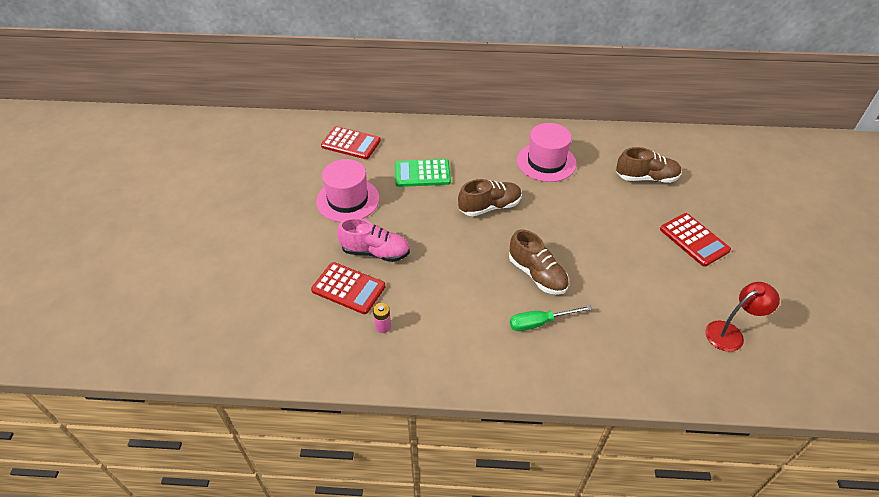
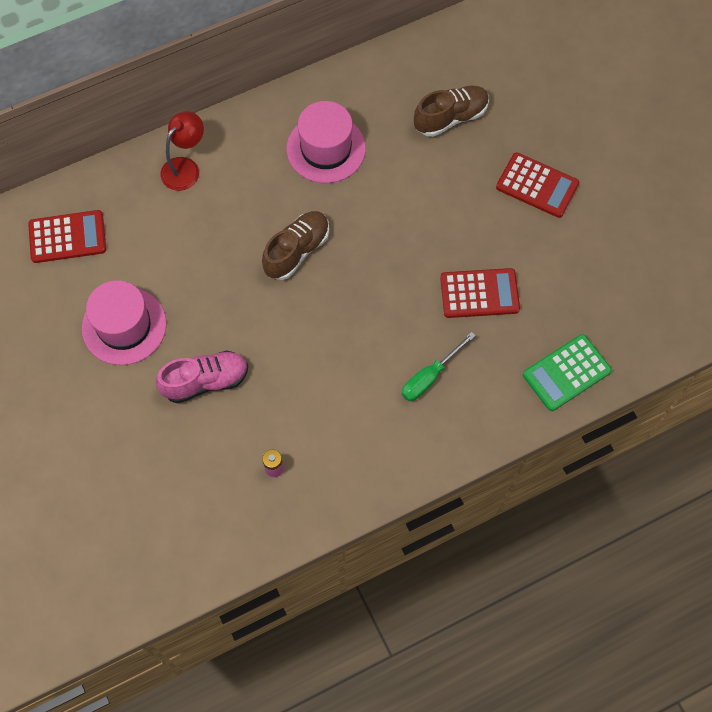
camera: 30 degrees left, 20 degrees up
(348, 288) = (207, 443): red calculator -> red calculator (479, 294)
(422, 173) = (188, 240): green calculator -> green calculator (566, 373)
(537, 274) = (397, 318): brown shoe -> none
(730, 333) = (615, 290): red lamp -> red lamp (185, 167)

